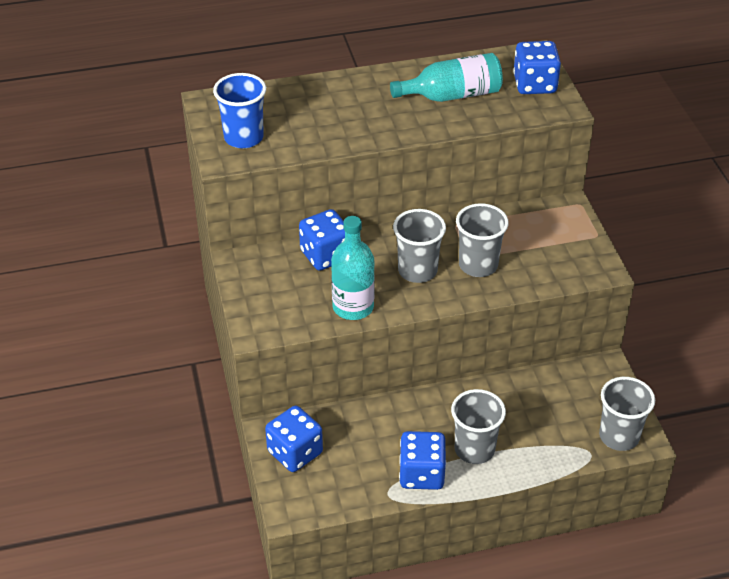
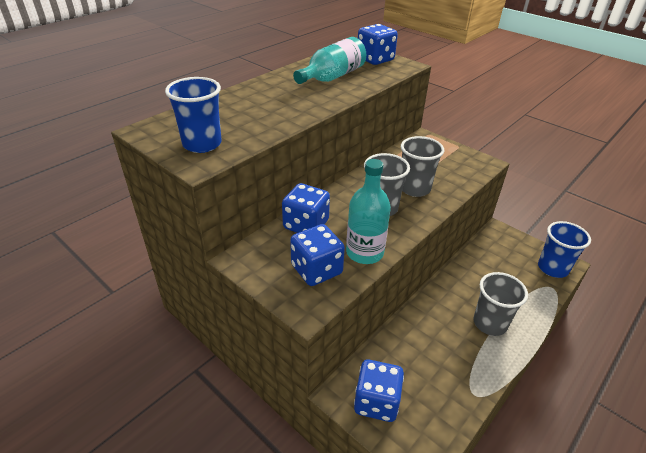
camera: 35 degrees left, 5 degrees down
(421, 474) = (478, 363): blue dice -> blue dice (316, 270)
(619, 436) = (552, 268): grey cup -> blue cup

